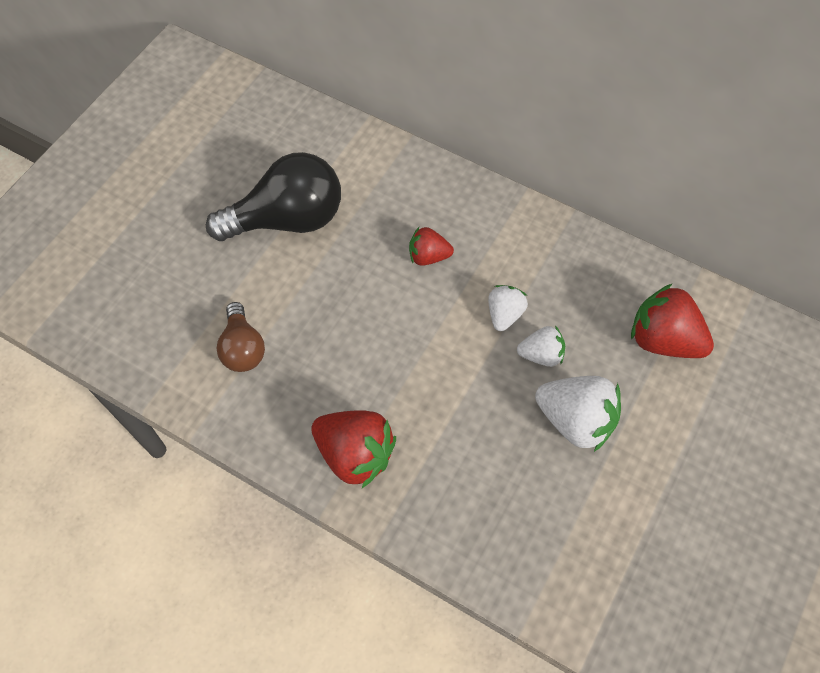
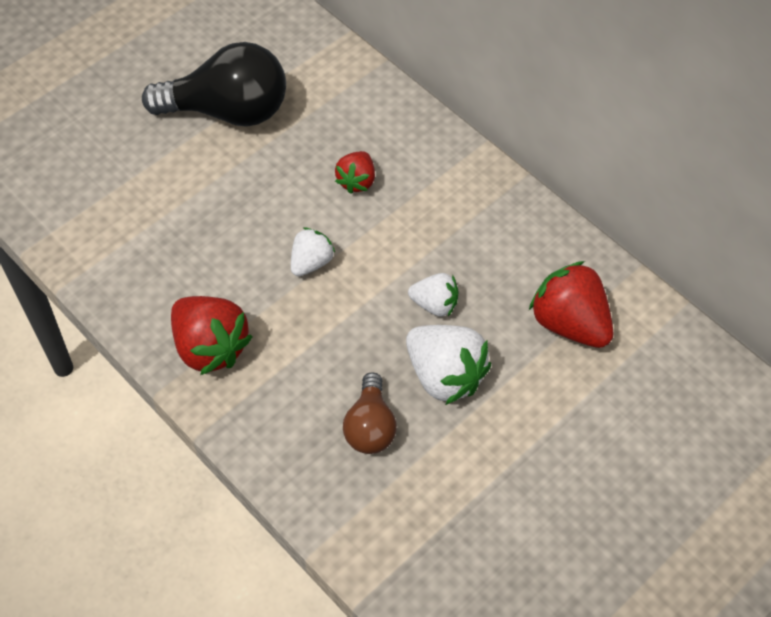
camera: 15 degrees right, 5 degrees down
(243, 348) = (138, 221): brown light bulb -> brown light bulb (370, 426)
(428, 256) = (356, 181): red strawberry -> red strawberry turned 90 degrees counterclockwise
(504, 314) = (412, 256): white strawberry -> white strawberry (311, 262)

